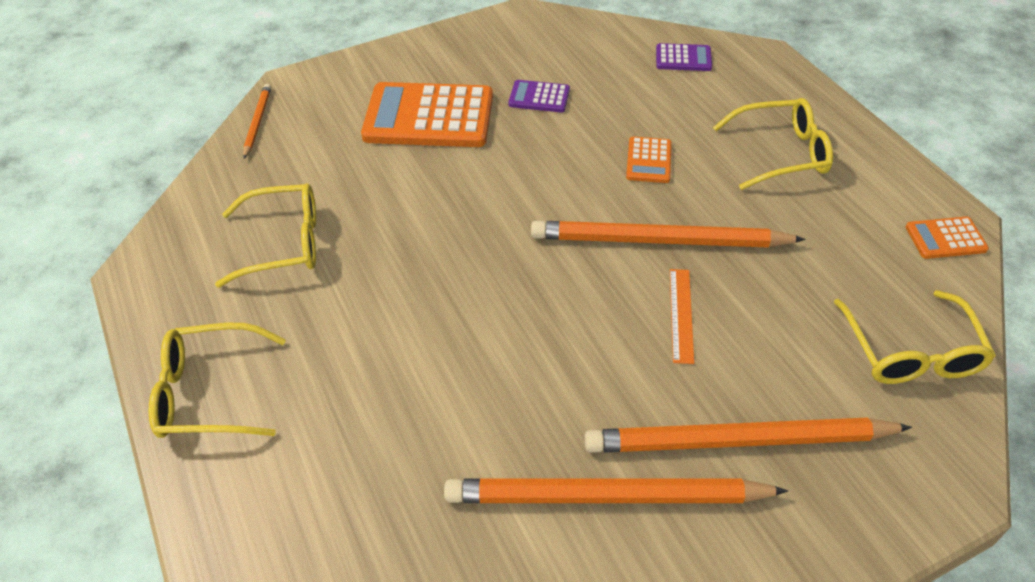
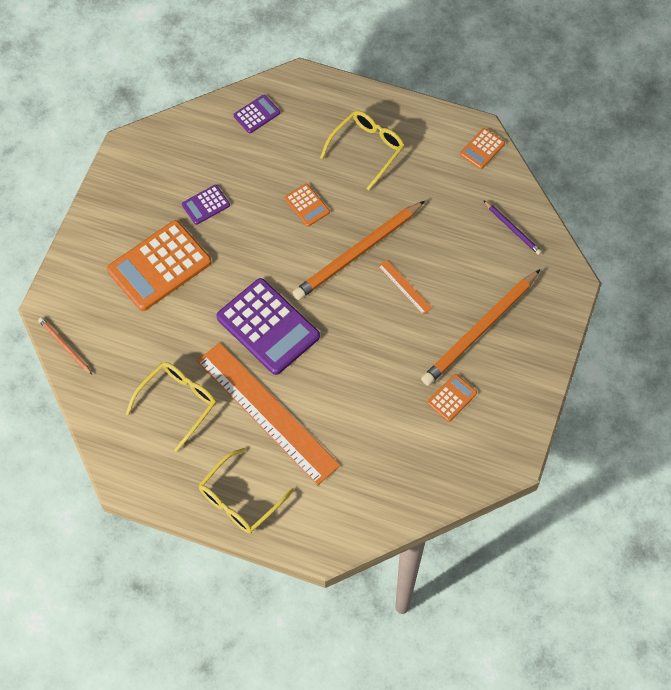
camera: 45 degrees left, 15 degrees up
(358, 325) = (267, 412): none -> orange ruler
(467, 241) = (268, 327): none -> purple calculator
(605, 497) = (452, 398): orange pencil -> orange calculator
(911, 352) = (513, 229): yellow glasses -> purple pencil

